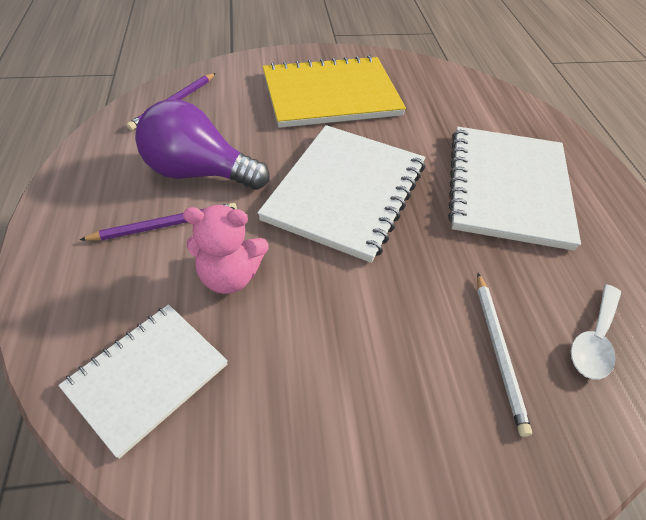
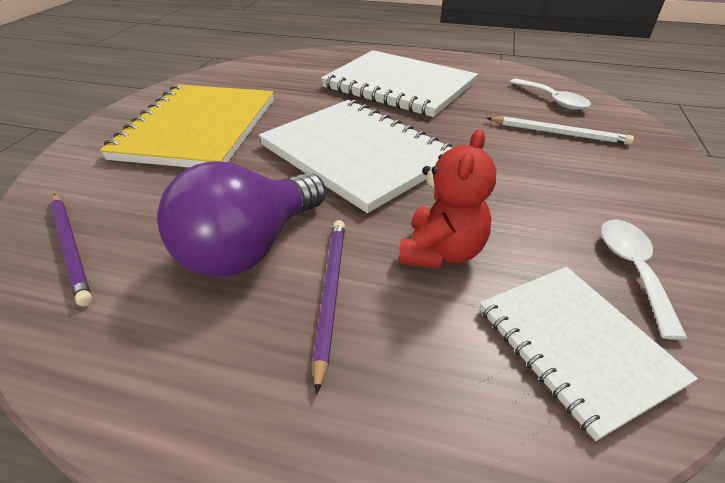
camera: 65 degrees left, 10 degrees down
(230, 276) = (441, 252): pink teddy bear -> red teddy bear
(254, 424) = (632, 269): none -> white spoon

